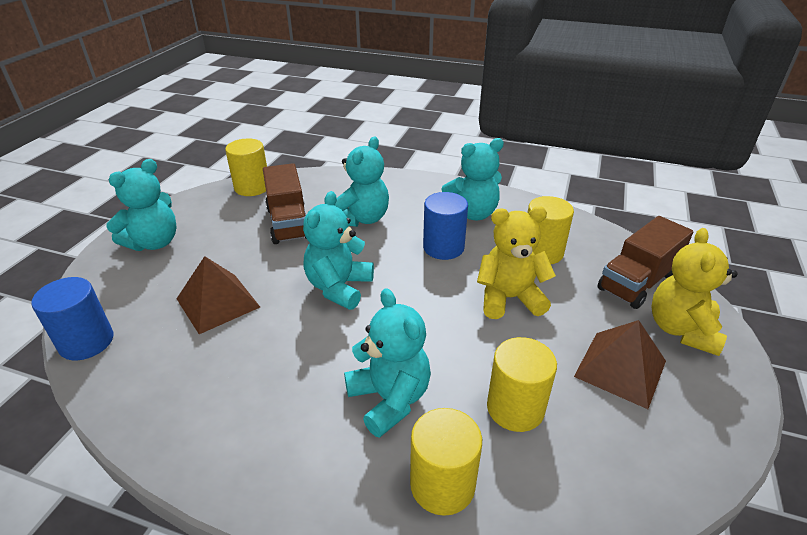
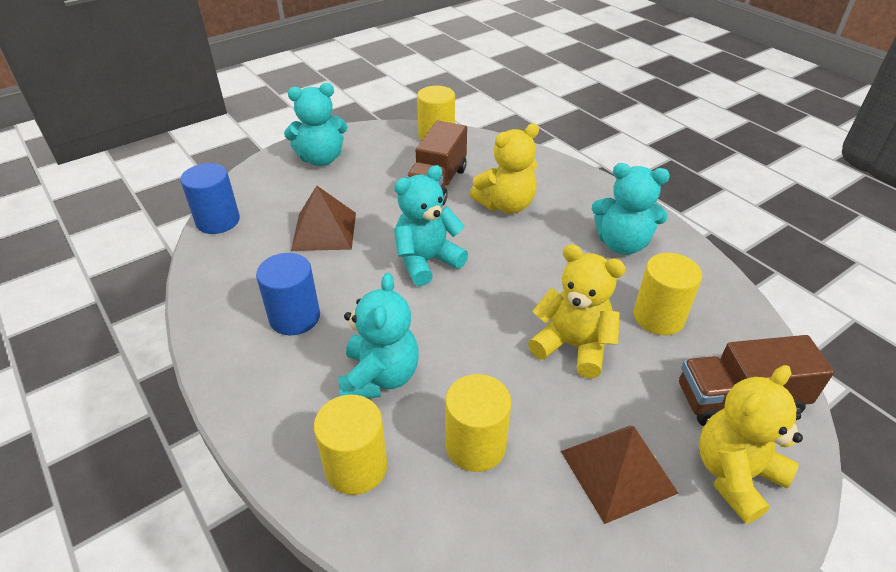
camera: 35 degrees right, 5 degrees up
(362, 219) = (506, 205): turquoise teddy bear -> yellow teddy bear
(443, 247) = (557, 266): blue cylinder -> blue cylinder (295, 317)

